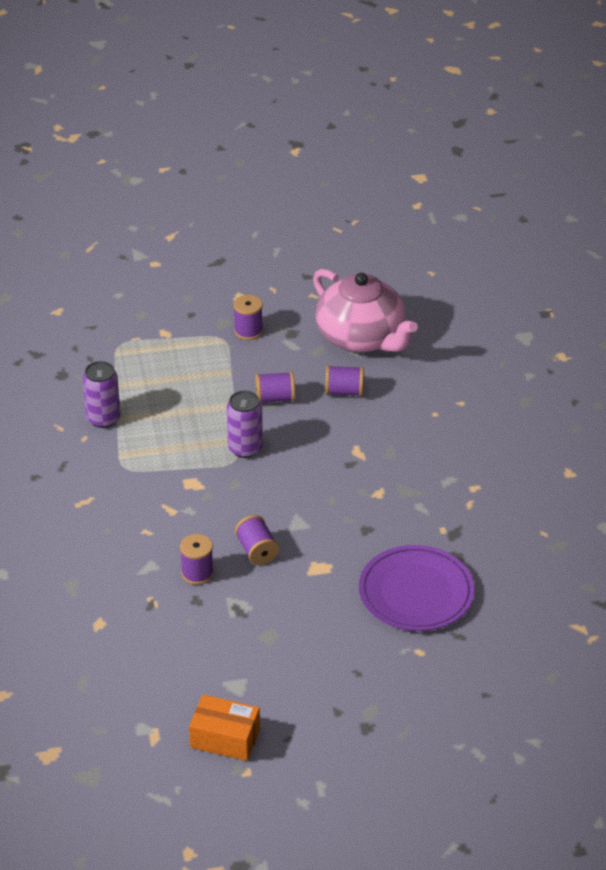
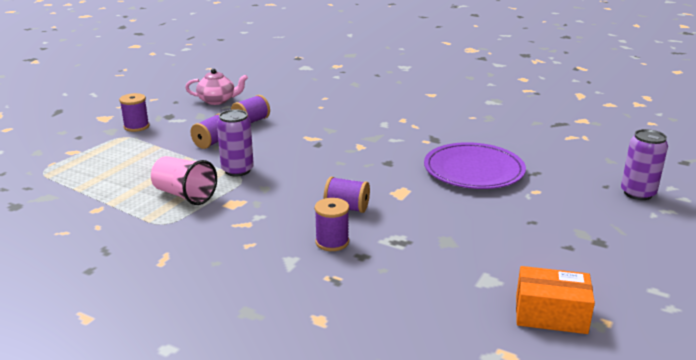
camera: 50 degrees left, 15 degrees down
(103, 418) = (96, 209): purple can -> purple can (638, 193)
(173, 448) = (184, 195): none -> pink cup
(225, 738) = (550, 314): orange box -> orange box turned 45 degrees clockwise
(361, 338) = (217, 101): pink teapot -> pink teapot, size x0.53

